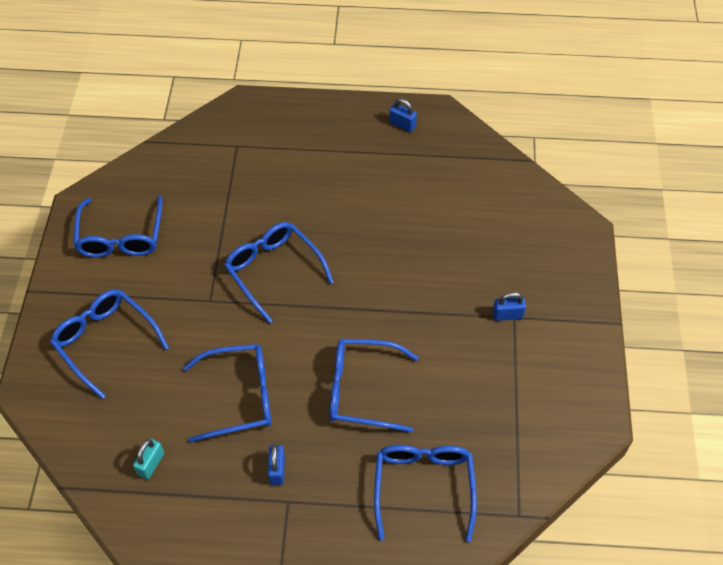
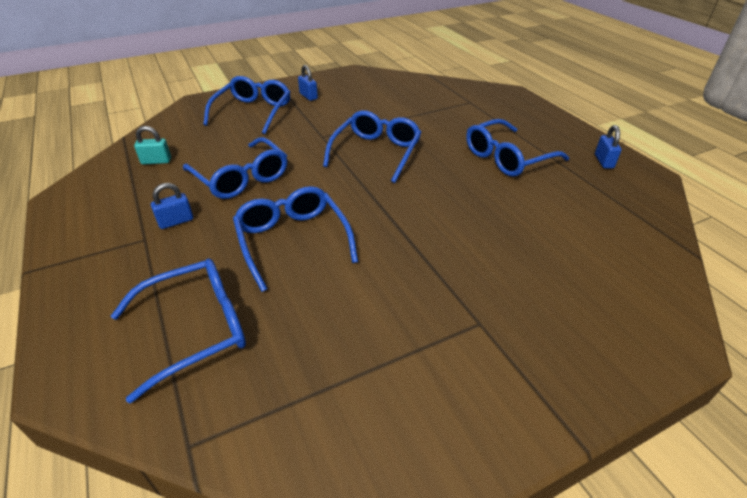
camera: 60 degrees right, 15 degrees down
(121, 236) = (343, 90): blue glasses -> blue glasses (507, 157)
(507, 315) = (476, 315): blue padlock -> blue padlock (308, 96)

